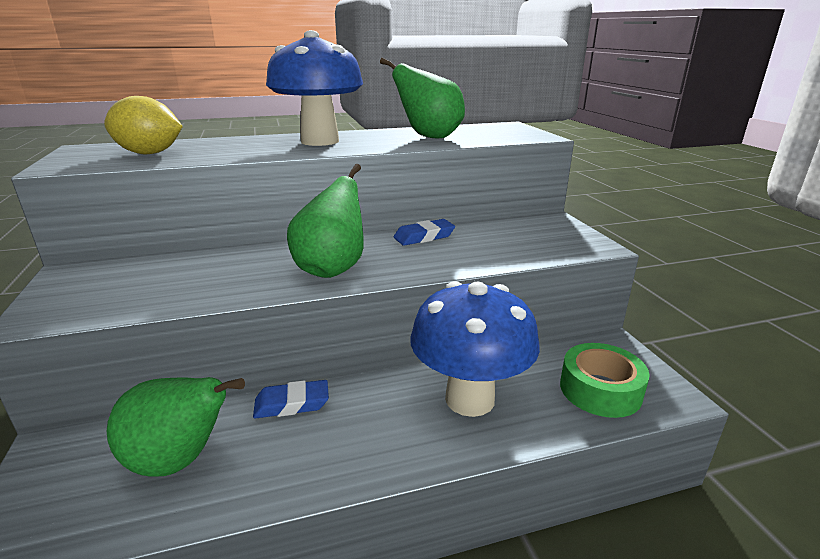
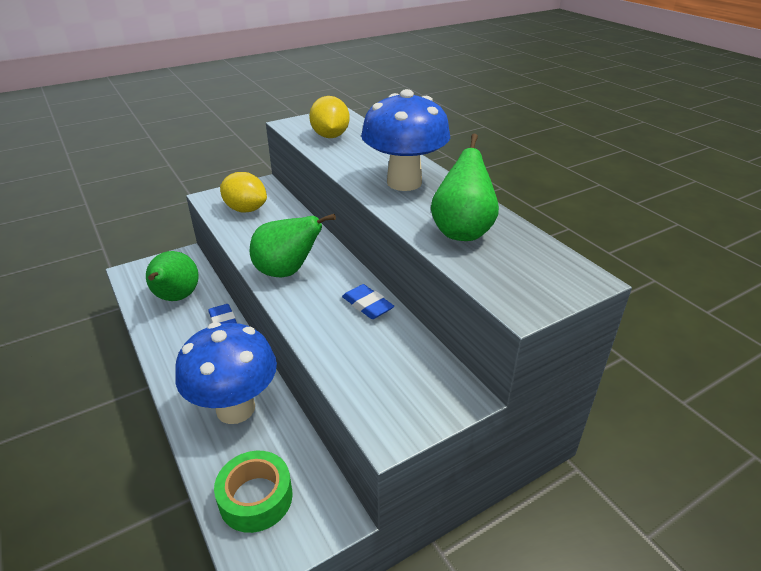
camera: 75 degrees right, 10 degrees up
(132, 287) = (246, 209): none -> yellow lemon

